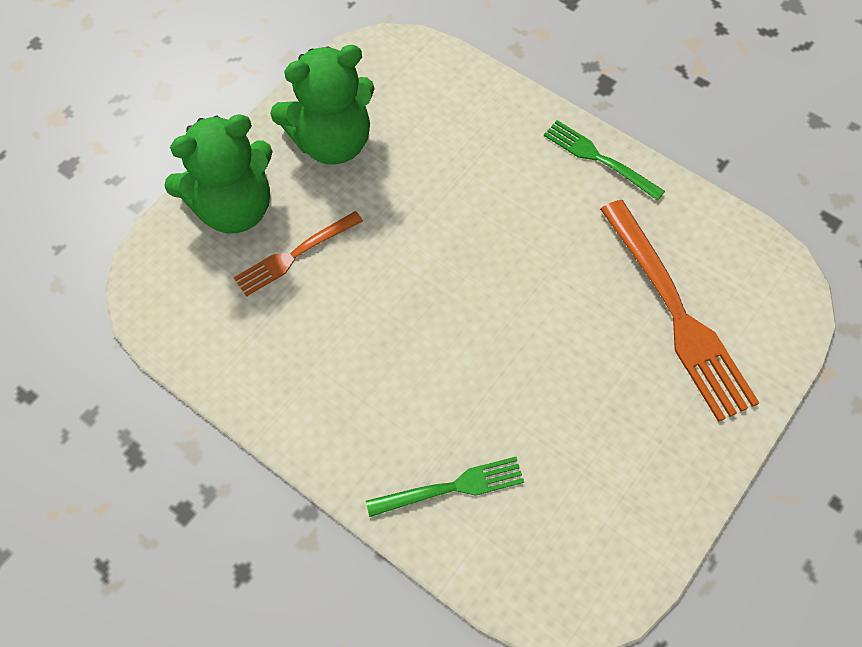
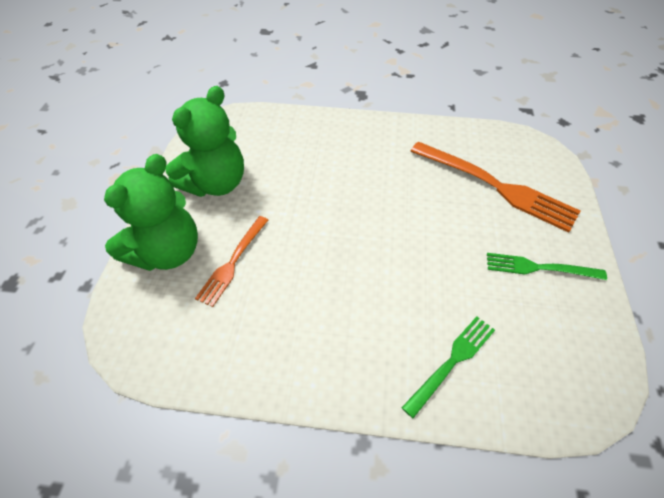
camera: 30 degrees left, 10 degrees down
(598, 158) = (387, 128): green fork -> green fork (539, 268)

